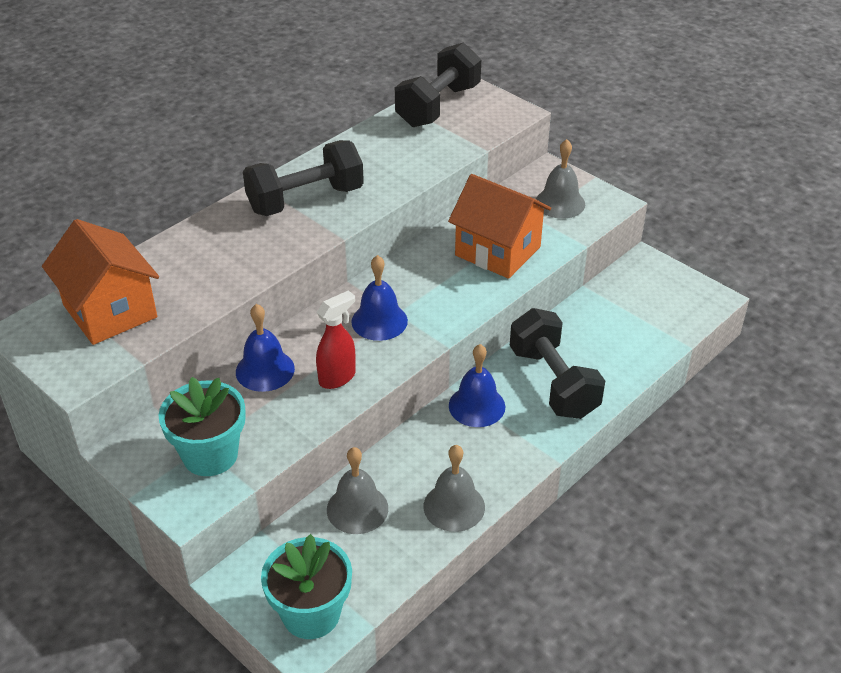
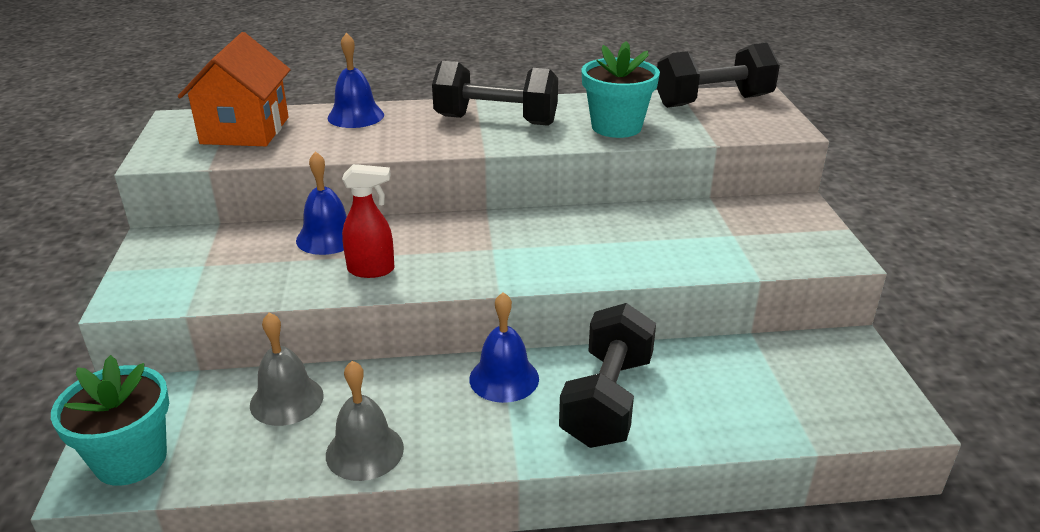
camera: 40 degrees right, 10 degrees down
(210, 455) = (198, 273): turquoise flower pot -> turquoise flower pot (616, 127)
(379, 321) = (468, 247): blue bell -> blue bell (355, 116)
(497, 251) = (656, 244): orange house -> none
(560, 203) = (777, 233): grey bell -> none

